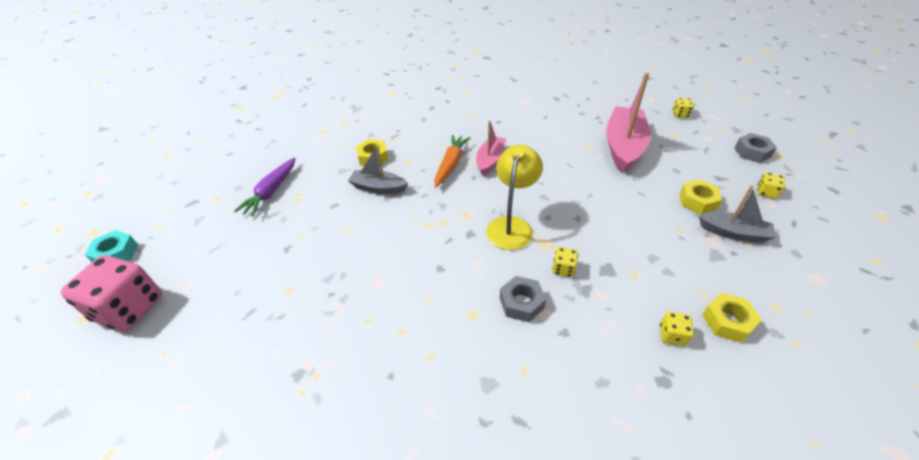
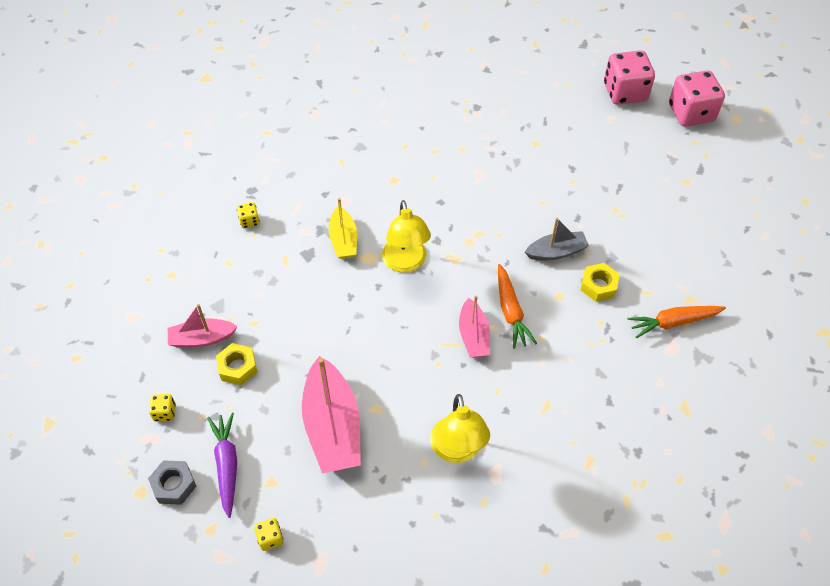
camera: 150 degrees right, 10 degrees up
(116, 254) = (691, 113): turquoise nut -> pink dice
(271, 192) = (648, 207): purple carrot -> purple carrot (227, 465)
(350, 125) = (673, 322): none -> orange carrot
(521, 303) = (364, 201): grey nut -> none
(542, 115) = (457, 450): none -> yellow lamp
(563, 269) = (343, 240): yellow dice -> yellow boat
(727, 321) = (210, 247): yellow nut -> none
(733, 233) = (202, 338): grey boat -> pink boat

